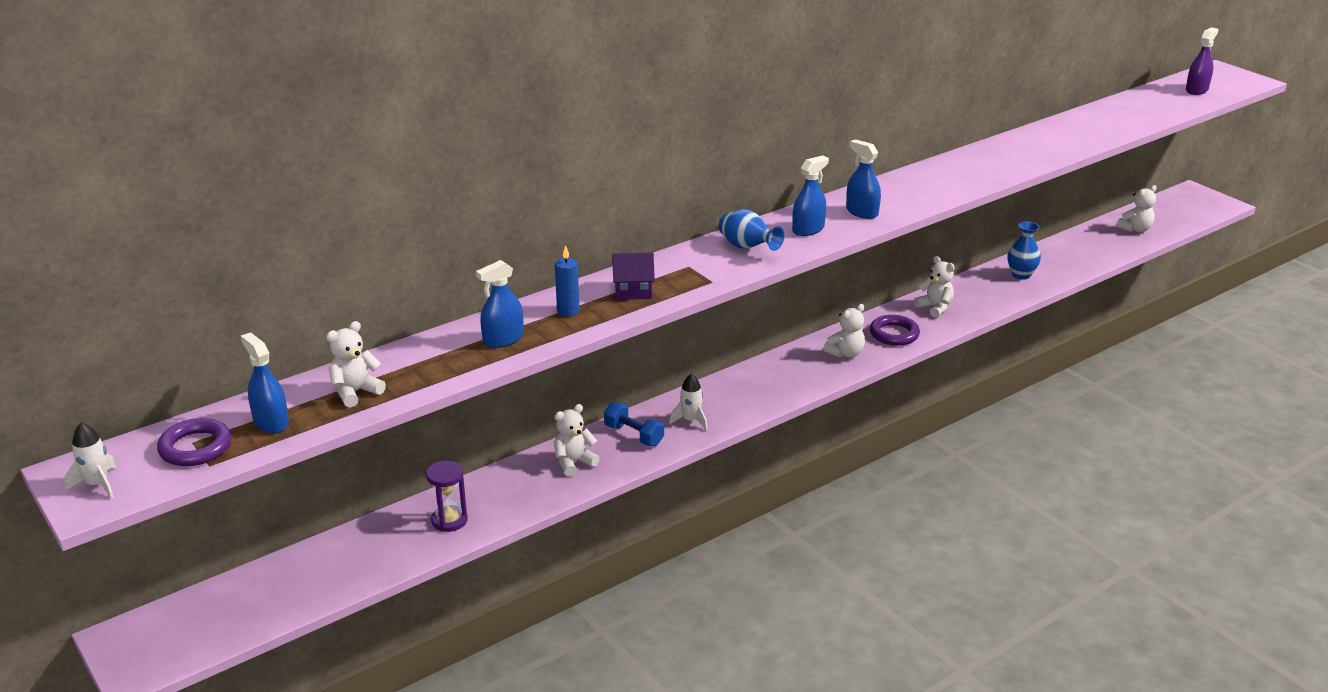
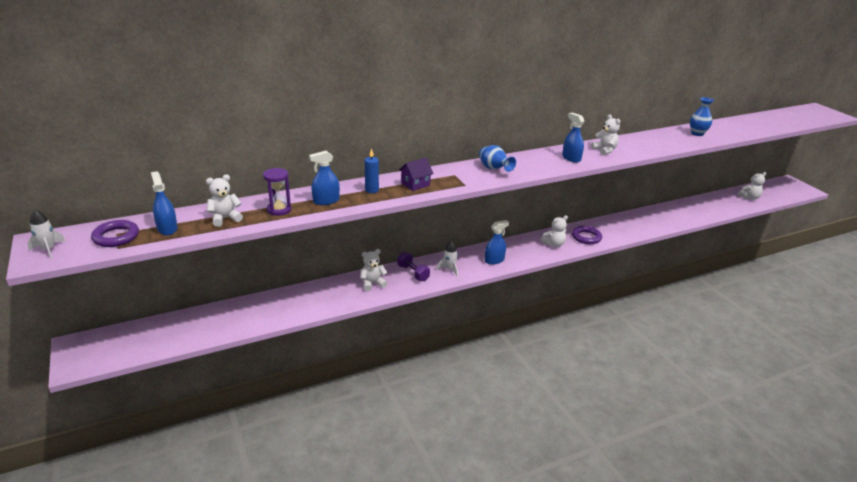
camera: 10 degrees right, 0 degrees up
(449, 520) = (288, 306): purple hourglass -> purple hourglass (279, 210)
(633, 291) = (415, 184): purple house -> purple house turned 45 degrees counterclockwise
(634, 435) = (413, 273): blue dumbbell -> purple dumbbell
(808, 229) = (535, 163): blue spray bottle -> blue spray bottle (494, 260)
(935, 307) = (615, 226): white teddy bear -> white teddy bear (604, 150)
(1021, 275) = (672, 214): blue vase -> blue vase (697, 133)
(1196, 90) = (800, 117): purple spray bottle -> none

